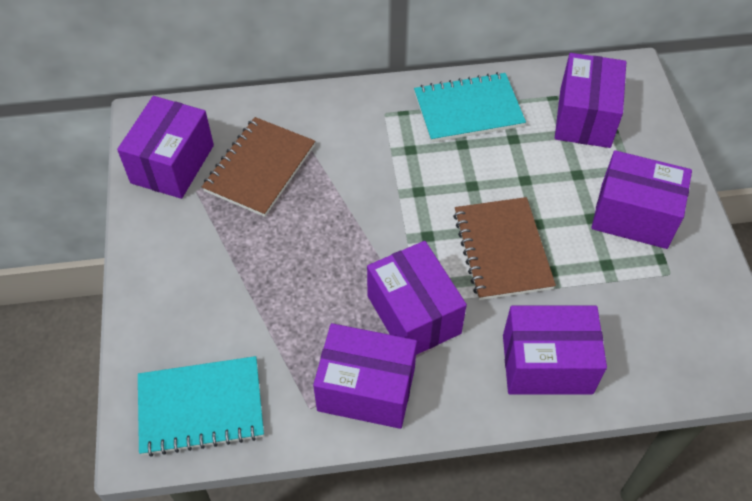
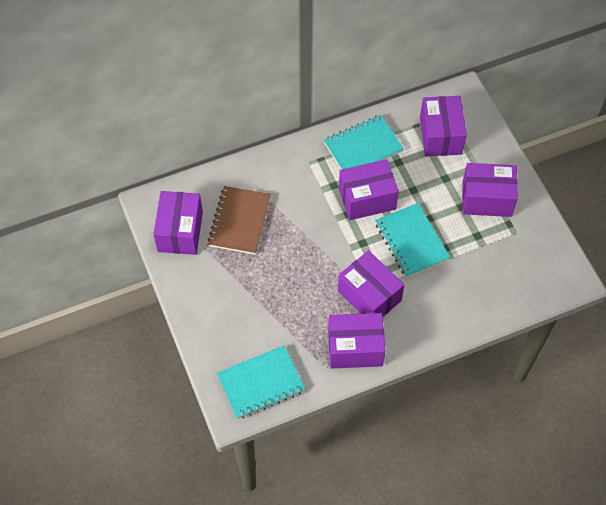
camera: 15 degrees left, 5 degrees up
(502, 250) = (411, 241): brown notebook -> turquoise notebook
(547, 364) = (456, 307): purple box -> purple box (367, 199)

